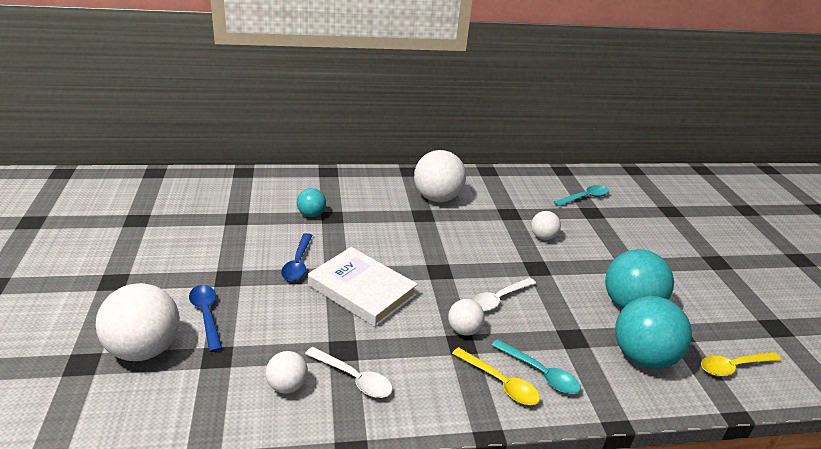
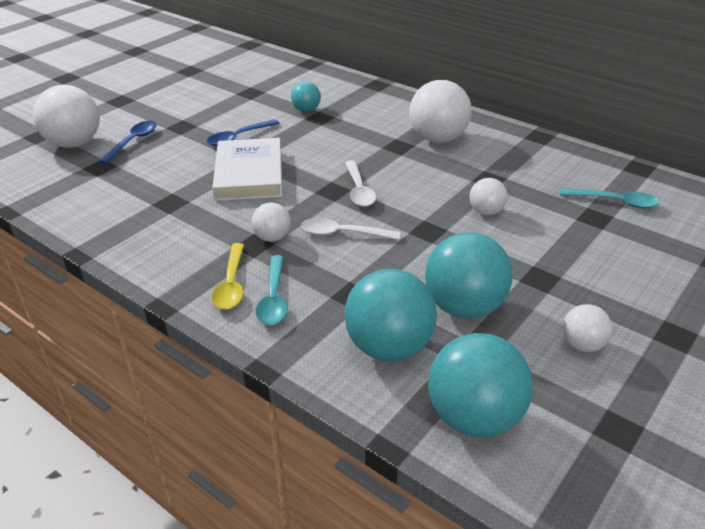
camera: 50 degrees right, 5 degrees up
(287, 386) = (105, 203): white ball -> white ball (582, 344)
(354, 378) = (146, 222): white spoon -> white spoon (359, 190)
(733, 367) = (474, 417): yellow spoon -> turquoise ball

